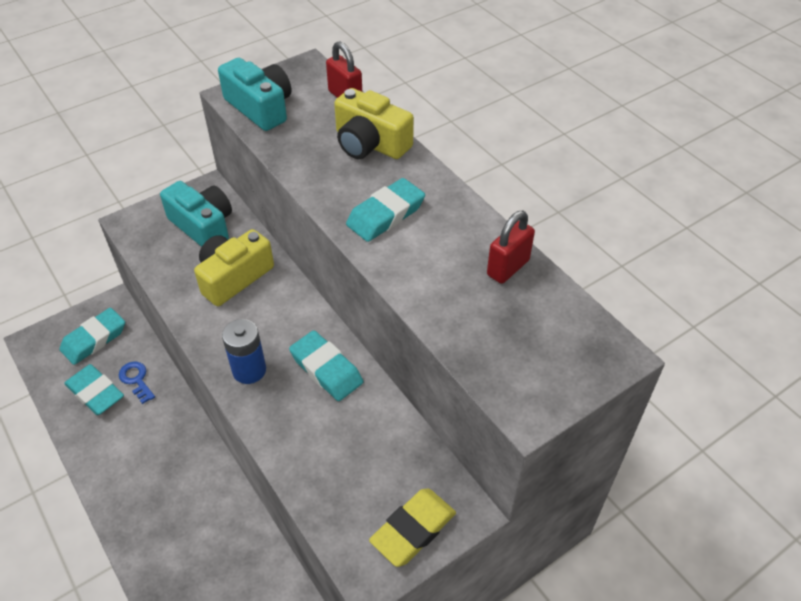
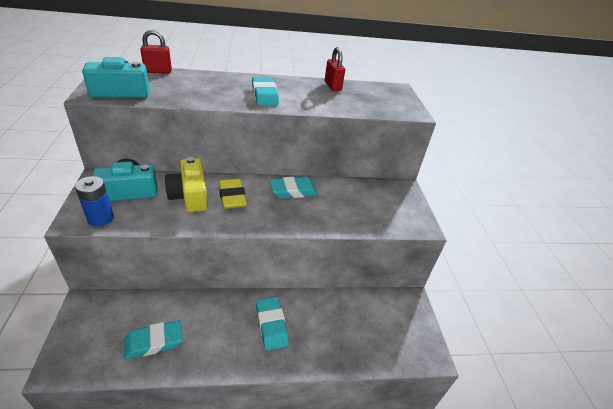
camera: 65 degrees left, 10 degrees down
(94, 339) = (103, 325): turquoise eraser -> turquoise eraser (271, 325)
(136, 380) = (167, 313): blue key -> none
(249, 370) = (267, 216): blue battery -> blue battery (100, 218)
(370, 144) = (206, 80): yellow camera -> none
(413, 529) = (406, 204): yellow eraser -> yellow eraser (232, 197)

